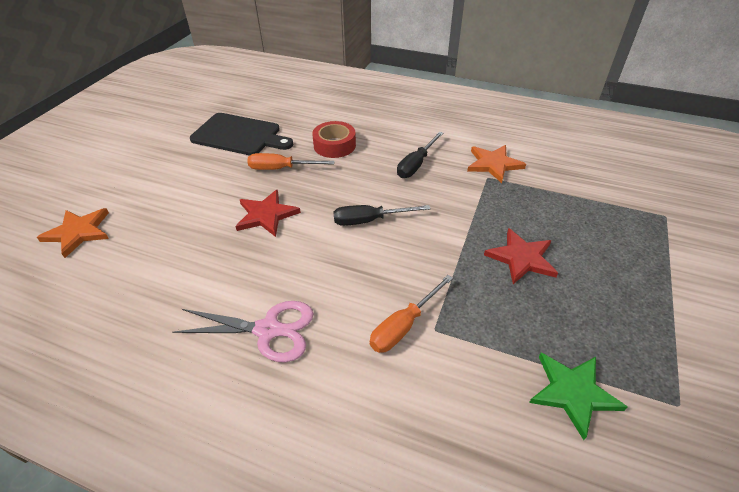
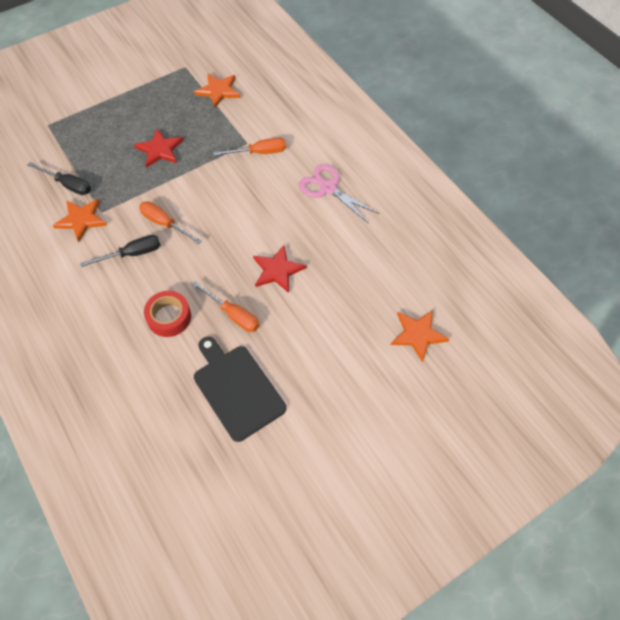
camera: 145 degrees left, 15 degrees up
(369, 220) = (215, 224): black screwdriver -> black screwdriver (68, 185)
(419, 197) = (164, 223): none -> orange screwdriver
(573, 393) = (218, 91): green star -> orange star

